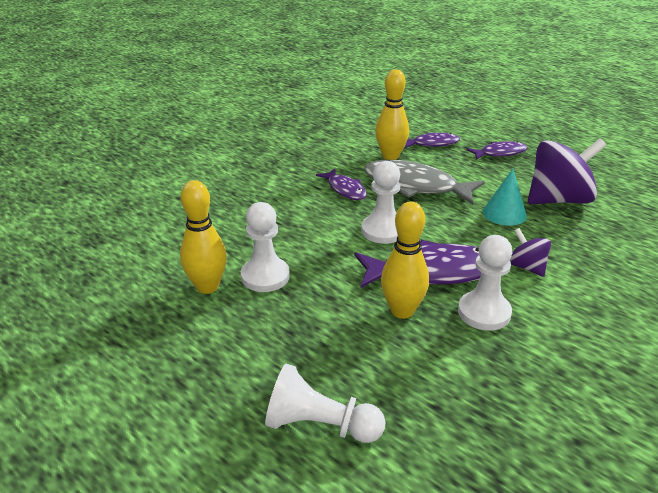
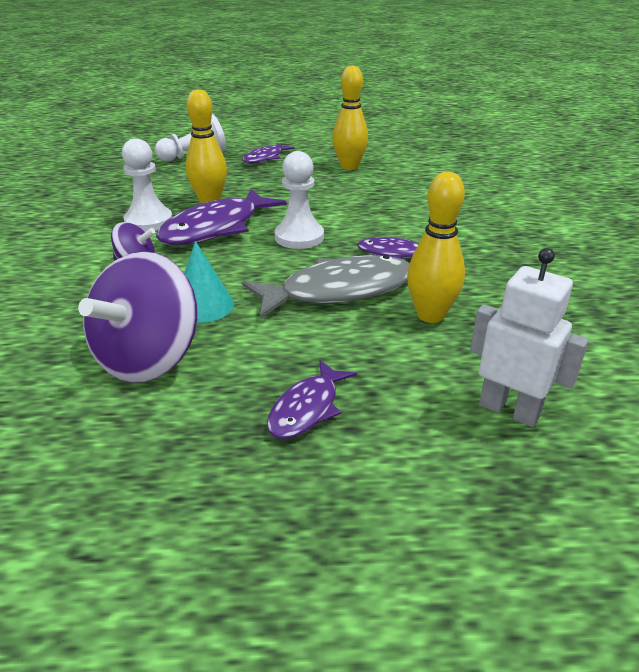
camera: 135 degrees right, 0 degrees up
(265, 276) = (327, 182): white pawn -> none
(422, 123) = (509, 410): none -> white robot
(432, 143) = (422, 369): purple fish -> purple fish (265, 158)

